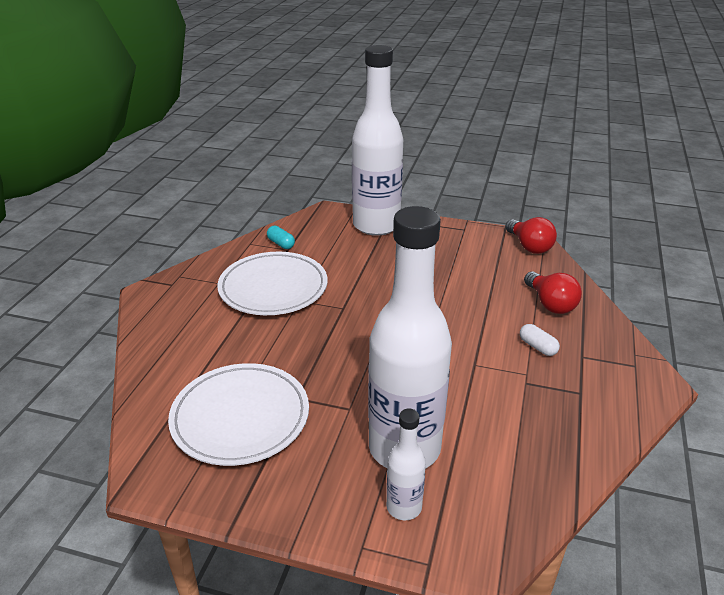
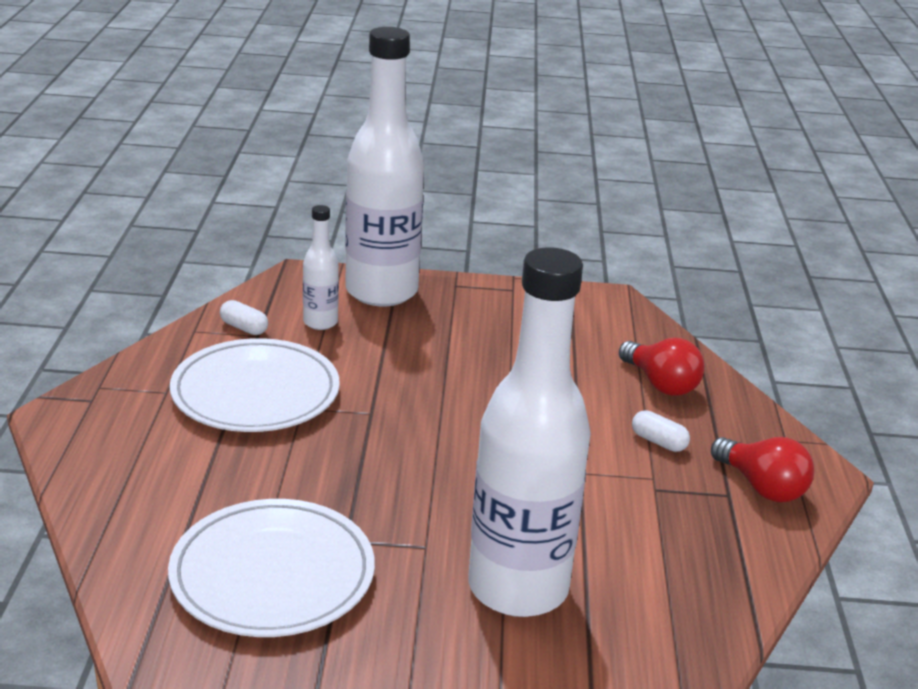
camera: 15 degrees left, 5 degrees down
(281, 244) = (244, 328): turquoise capsule -> white capsule
(404, 507) = (539, 659): white bottle -> white bottle (320, 322)
(529, 246) = (611, 308): red light bulb -> red light bulb (761, 487)

